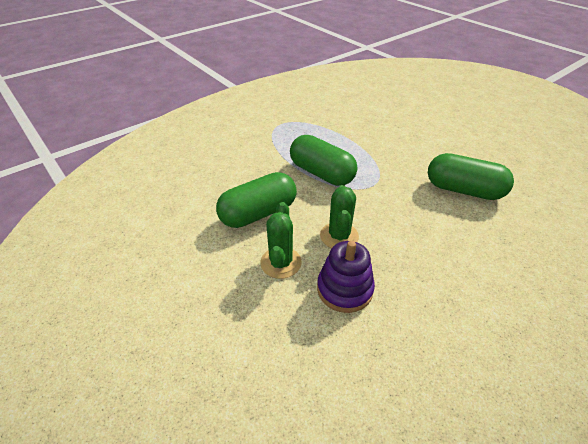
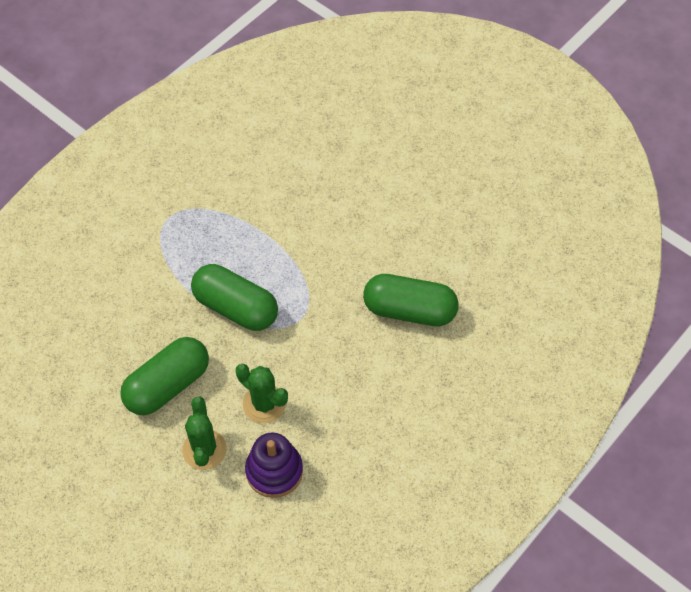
camera: 10 degrees left, 15 degrees up
(339, 236) = (264, 404): green cactus -> green cactus turned 45 degrees counterclockwise

